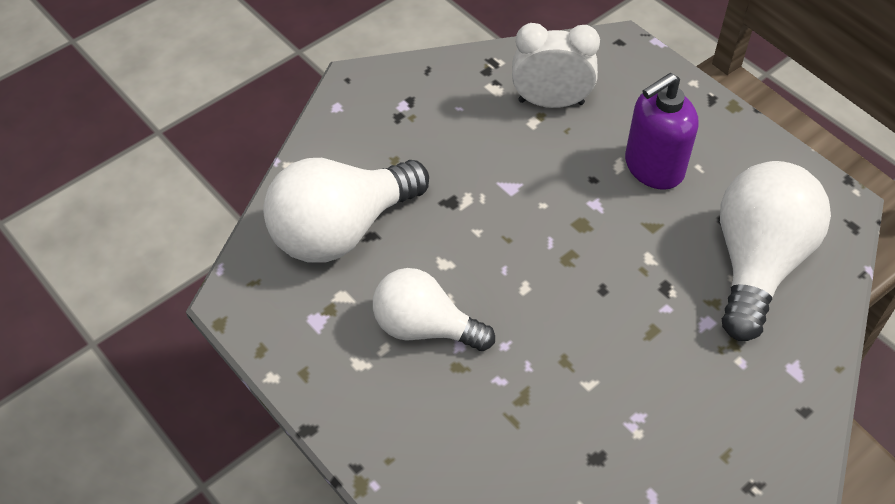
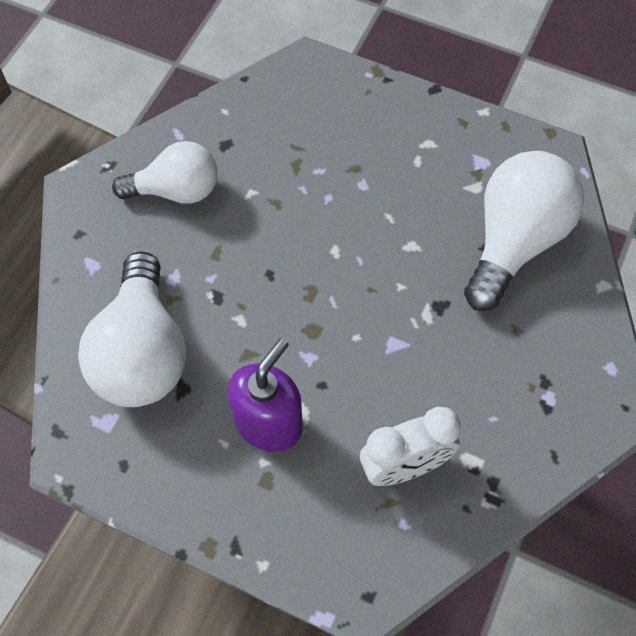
camera: 155 degrees right, 10 degrees up
(425, 327) = (396, 187): white light bulb -> white light bulb (176, 190)

